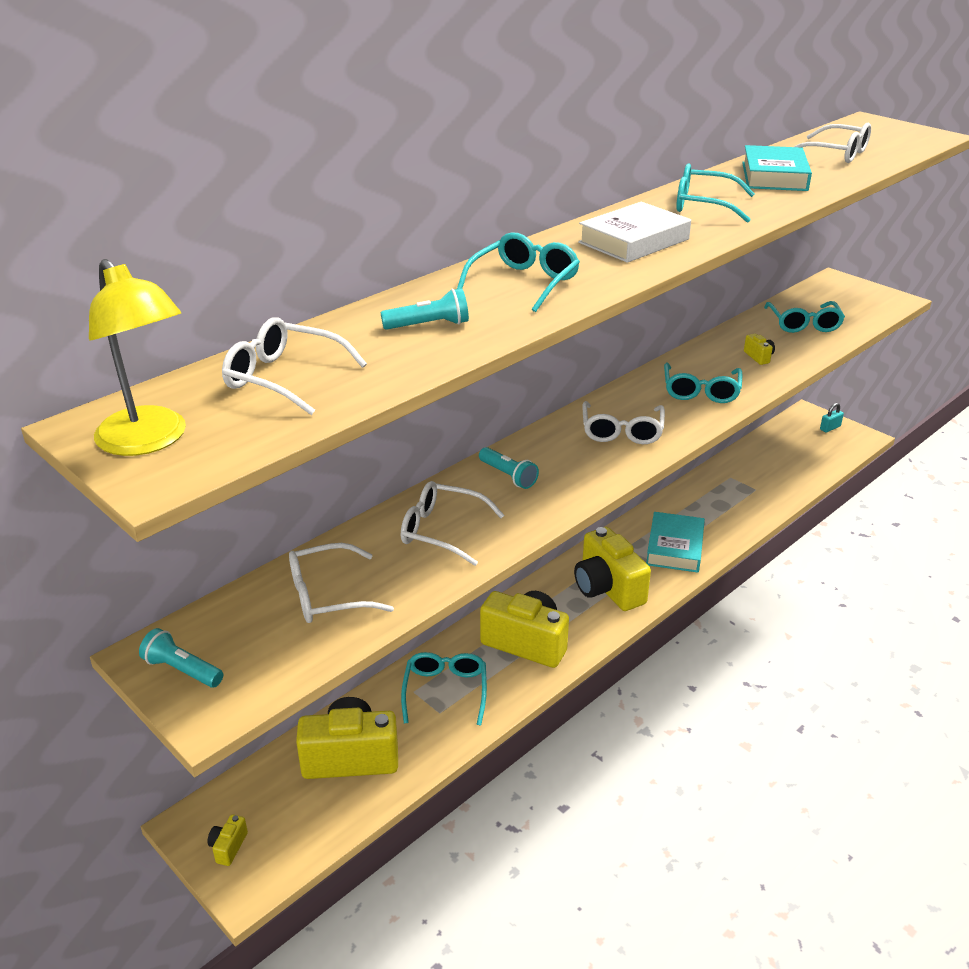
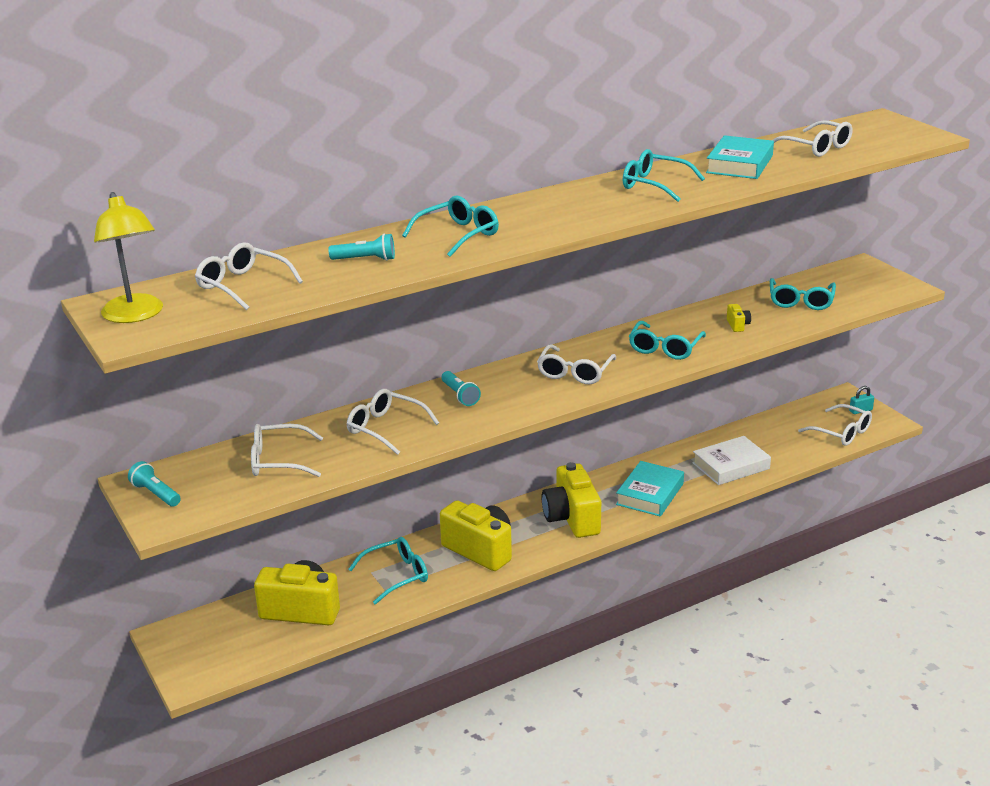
camera: 15 degrees right, 5 degrees down
(228, 847) = (187, 654): yellow camera -> none
(445, 691) = (396, 575): turquoise glasses -> turquoise glasses turned 45 degrees clockwise
(633, 241) = (570, 210): white book -> white book (731, 466)
(825, 453) = (841, 432): none -> white glasses

